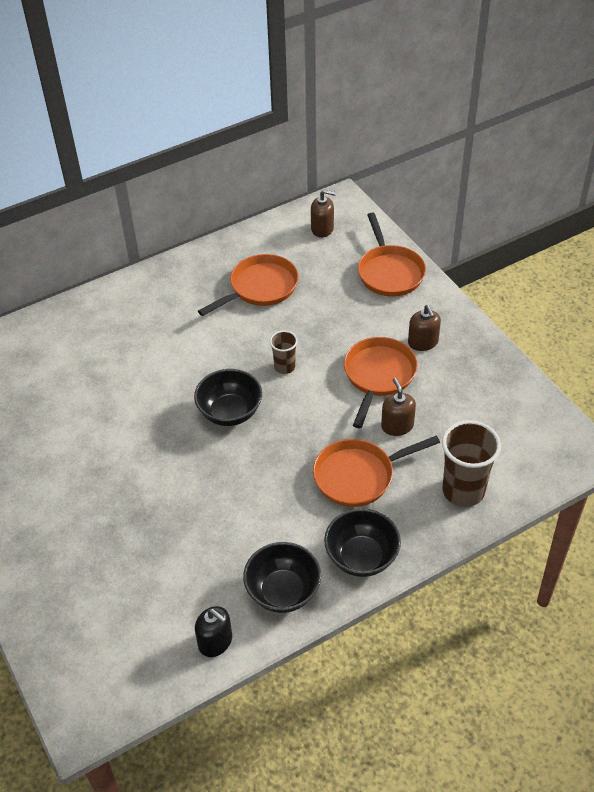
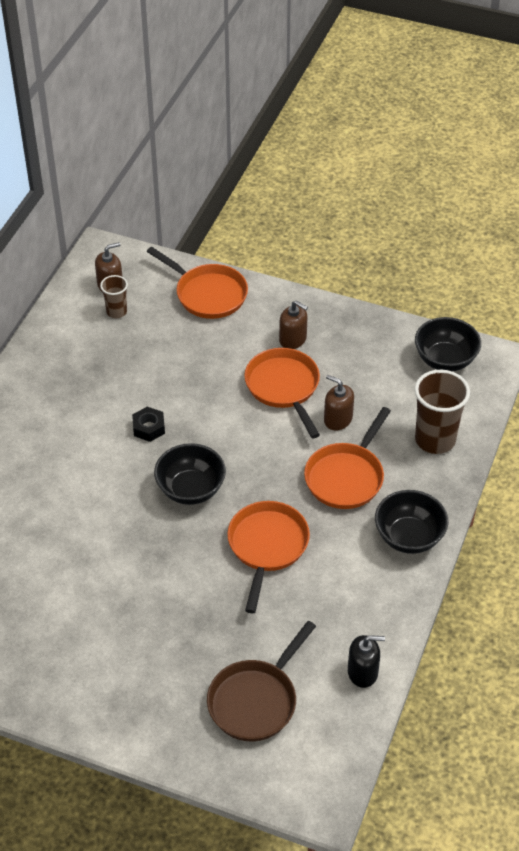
camera: 40 degrees left, 0 degrees up
(115, 605) = (255, 700): none -> brown pan
(246, 348) = (149, 428): none -> black nut
(260, 288) = (107, 368): orange pan -> orange pan (267, 546)
(283, 591) = (376, 601): black bowl -> black bowl (445, 360)
(284, 367) = (199, 424): brown cup -> brown cup (116, 312)

